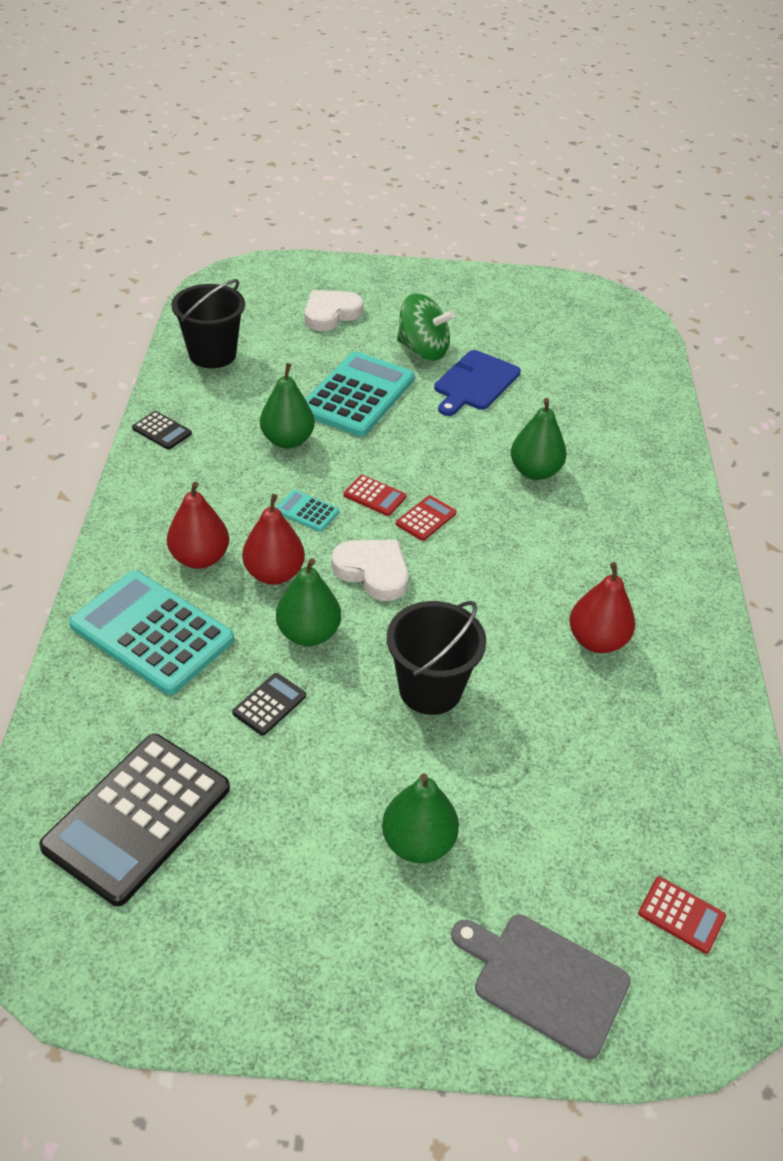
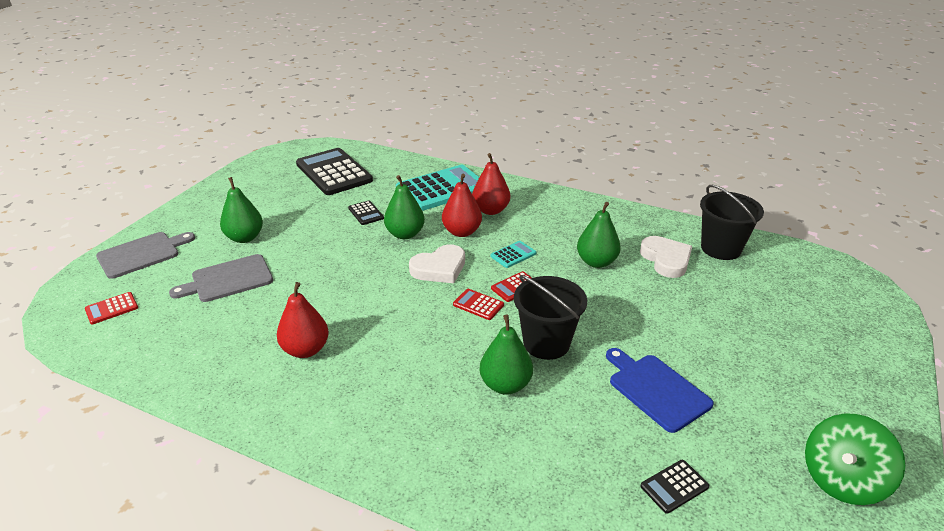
camera: 115 degrees right, 10 degrees down
(162, 431) = (624, 214): black calculator -> black calculator (674, 486)
(331, 314) = (790, 324): white heart -> white heart (666, 259)
(357, 395) = (649, 309): turquoise calculator -> none
(423, 350) = (720, 369): green spinning top -> green spinning top (842, 480)
(426, 518) = (478, 305): red calculator -> red calculator turned 150 degrees clockwise
(430, 689) = (330, 266): black bucket -> black bucket (546, 343)
(530, 799) = (228, 279): none -> grey cutting board

